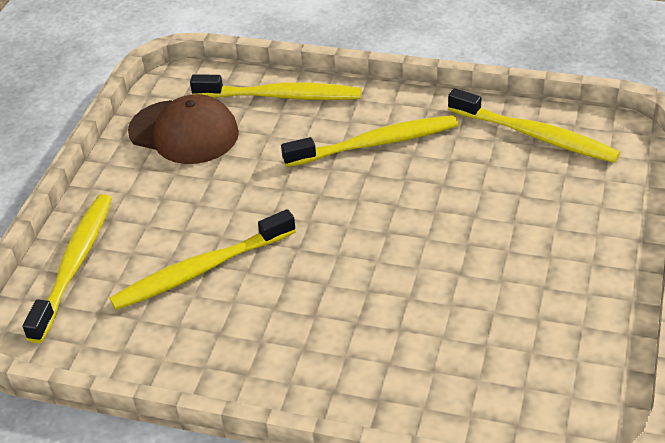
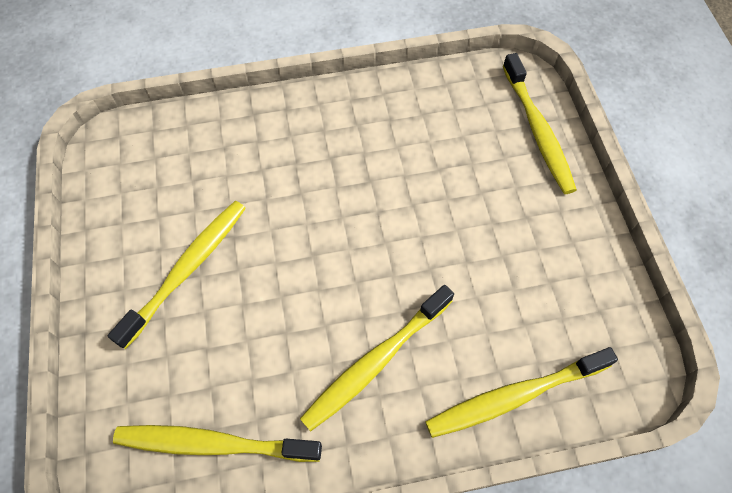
camera: 150 degrees right, 20 degrees up
(184, 132) = (571, 301): brown cap -> none
(201, 270) = (439, 162): yellow toothbrush -> yellow toothbrush (187, 269)

